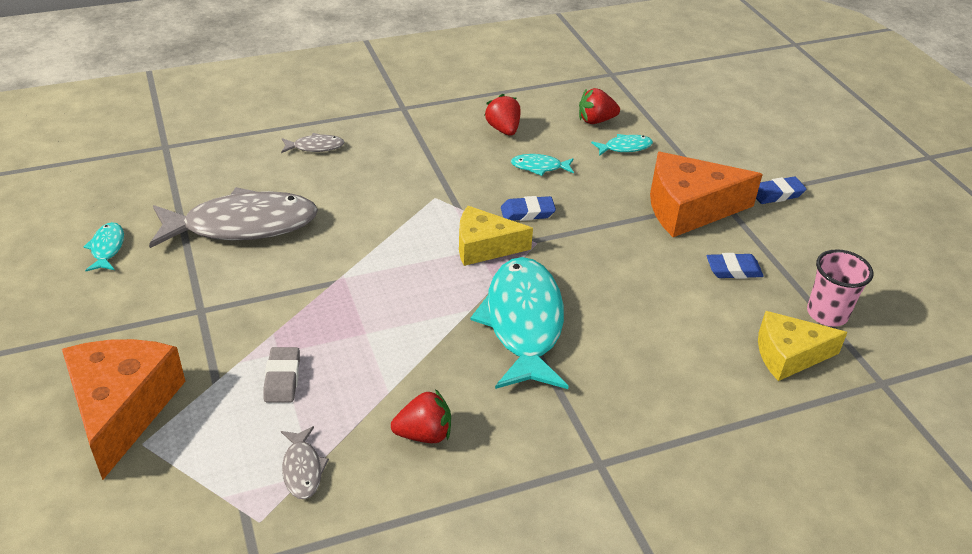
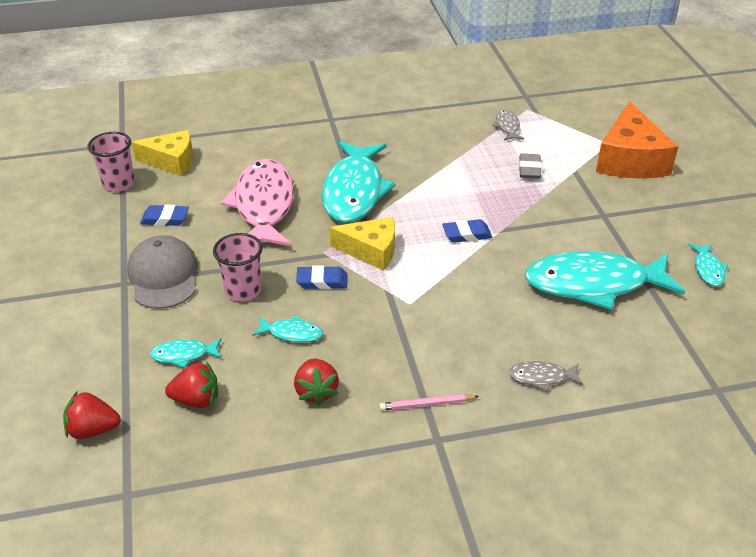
camera: 170 degrees left, 0 degrees up
(242, 225) = (594, 284): grey fish -> turquoise fish
(413, 126) = (426, 404): none -> pink pencil
(424, 434) = (434, 137): red strawberry -> red strawberry (93, 430)
(602, 199) = (243, 290): none -> pink cup
(628, 294) = (264, 206): none -> pink fish
(688, 208) = (163, 276): orange cheese -> grey cap
(777, 194) = (63, 286): blue eraser -> blue eraser (466, 234)

